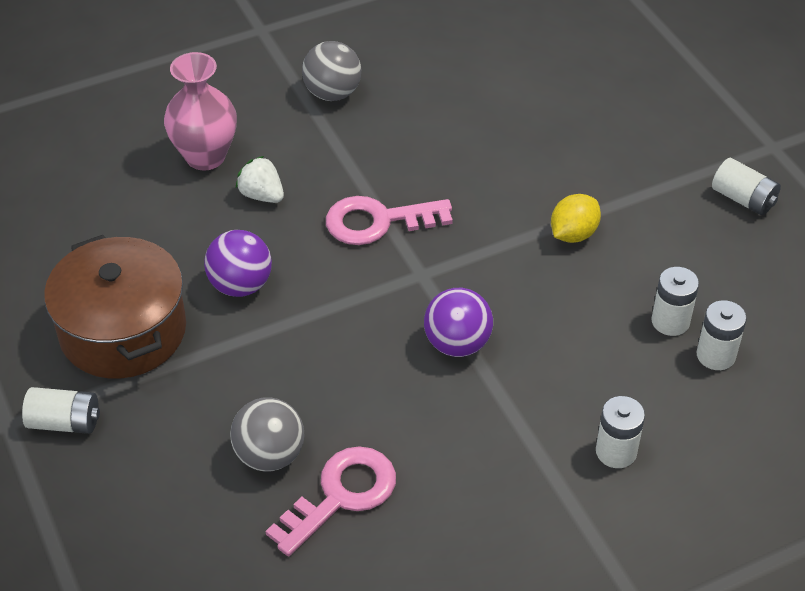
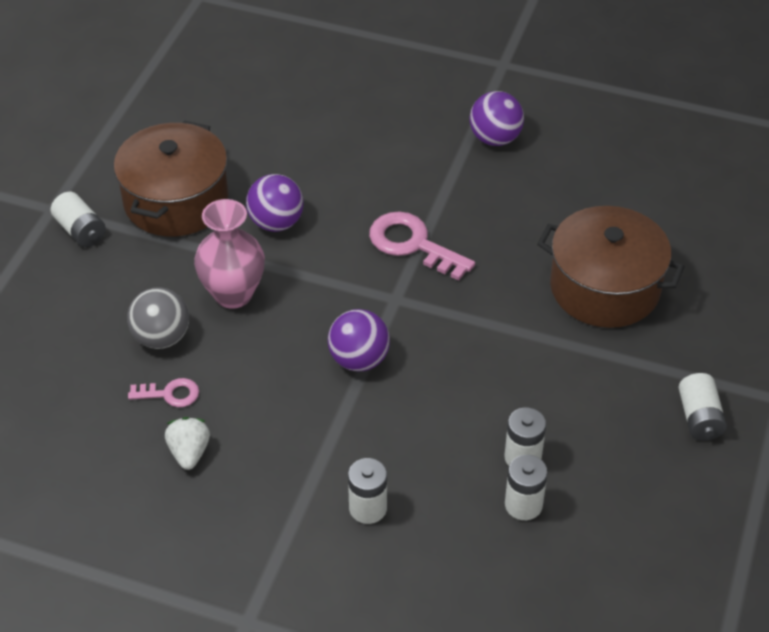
camera: 45 degrees right, 0 degrees up
(205, 156) = (359, 126): pink vase -> pink vase (233, 294)
(262, 195) = (361, 175): white strawberry -> white strawberry (189, 452)
(332, 93) = (495, 138): grey ball -> purple ball
(341, 495) = (170, 394): pink key -> pink key, size x0.56
(562, 152) = (605, 288): none -> brown pot
(573, 234) = (535, 348): yellow lemon -> none

